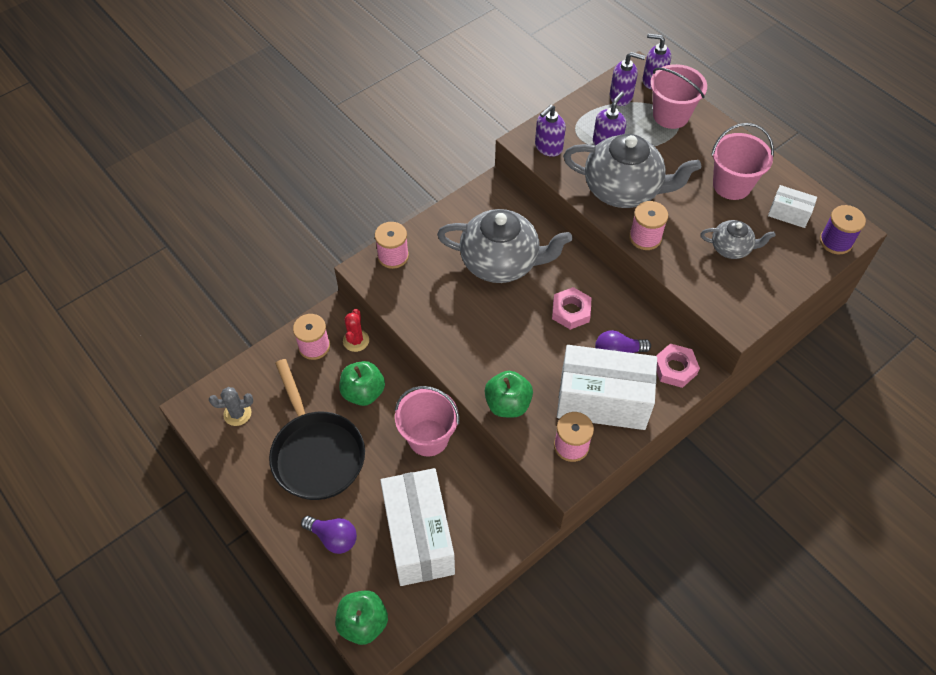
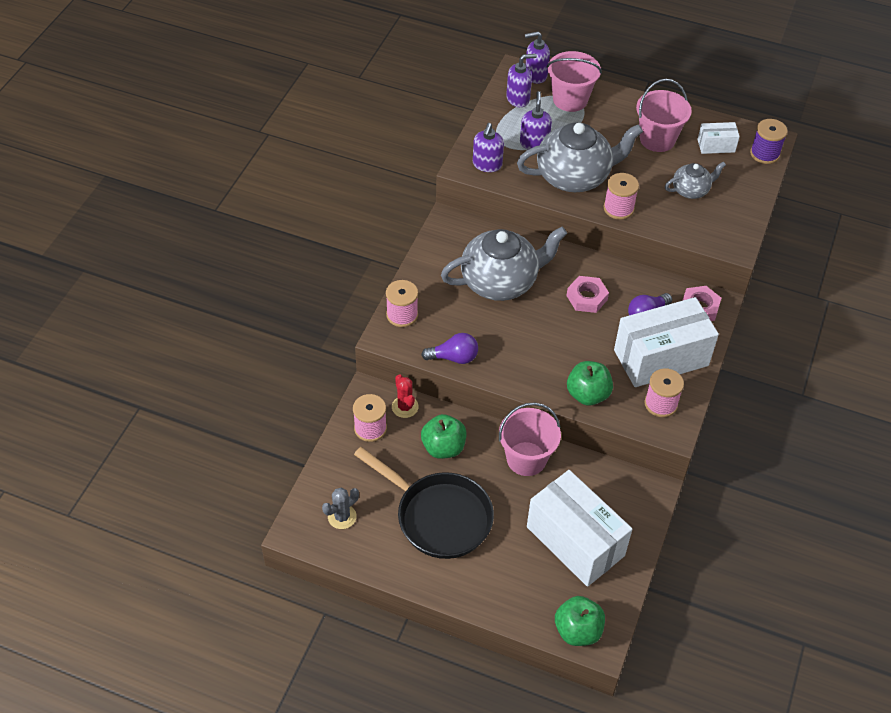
camera: 30 degrees left, 5 degrees down
(333, 538) = (504, 577): purple light bulb -> purple light bulb (454, 357)

